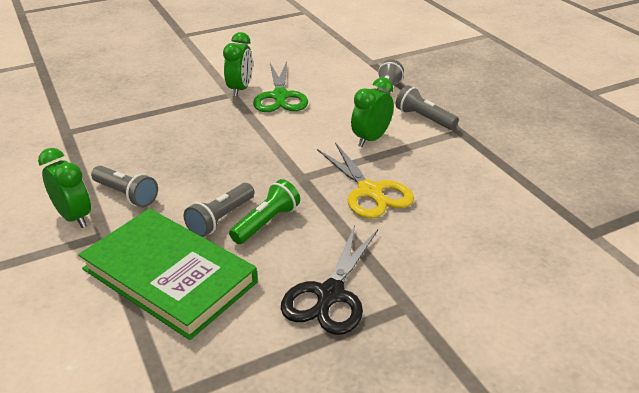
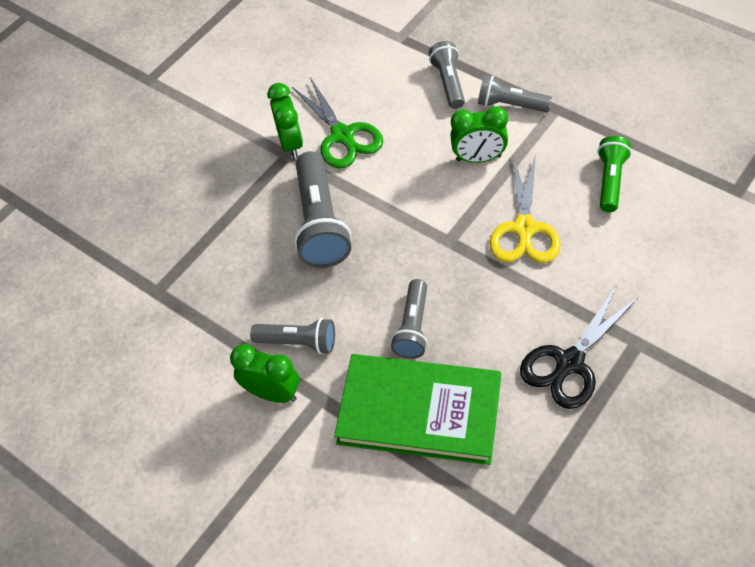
camera: 20 degrees left, 20 degrees up
(216, 135) = (321, 223): none -> grey flashlight
(266, 222) = (458, 312): green flashlight -> green flashlight (610, 180)
(330, 295) = (569, 363): black scissors -> black scissors turned 45 degrees clockwise
(370, 192) = (524, 229): yellow scissors -> yellow scissors turned 60 degrees clockwise
(371, 139) = (478, 158): green clock -> green clock turned 105 degrees counterclockwise

